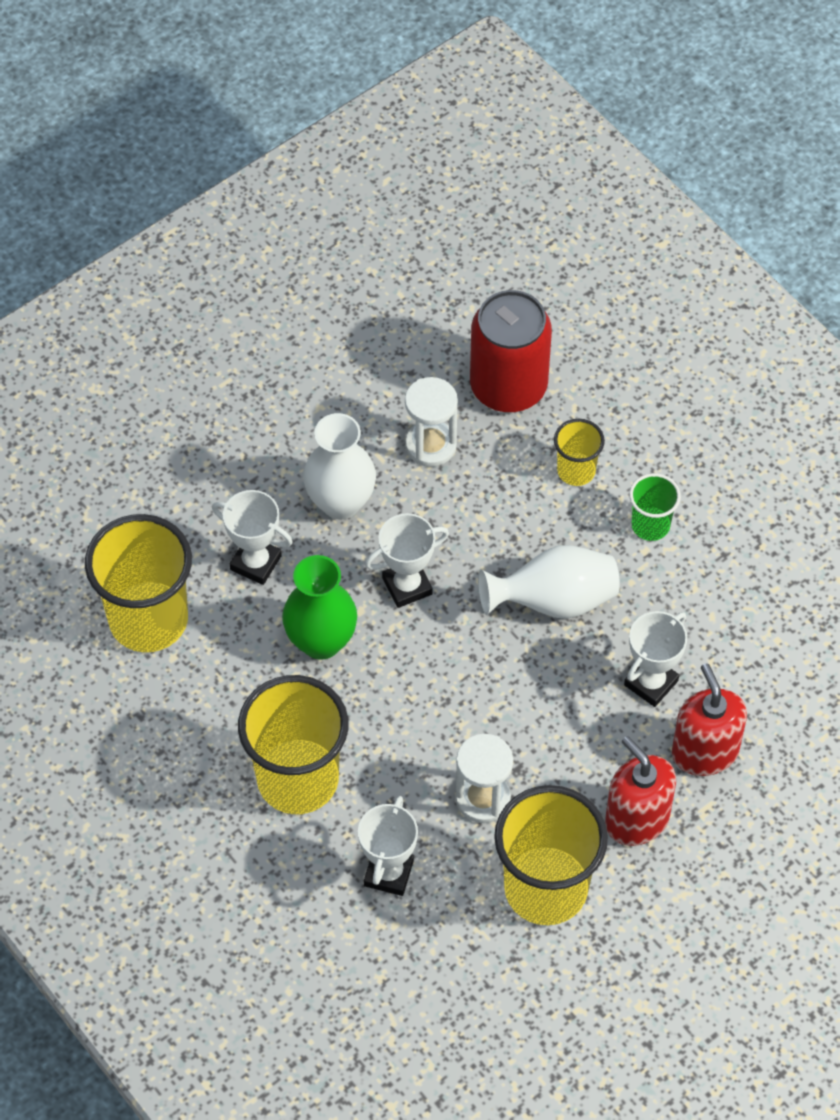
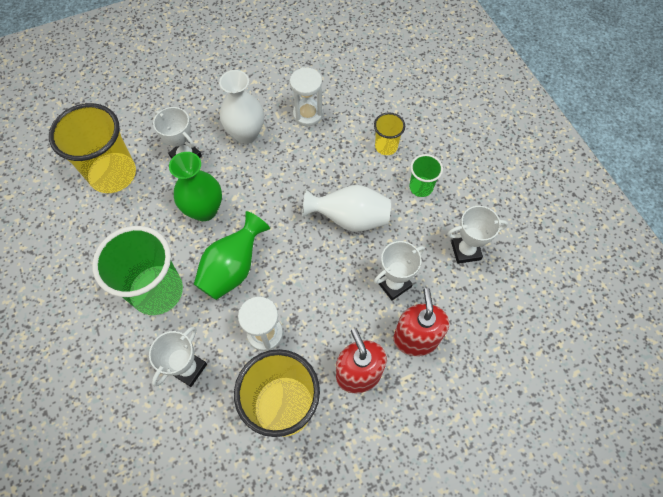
camera: 15 degrees right, 5 degrees up
(298, 779) = (157, 291): yellow cup -> green cup
(400, 718) = (233, 268): none -> green vase
(407, 586) = (266, 189): white trophy -> white trophy (465, 251)
(508, 386) = (362, 92): red can -> none

